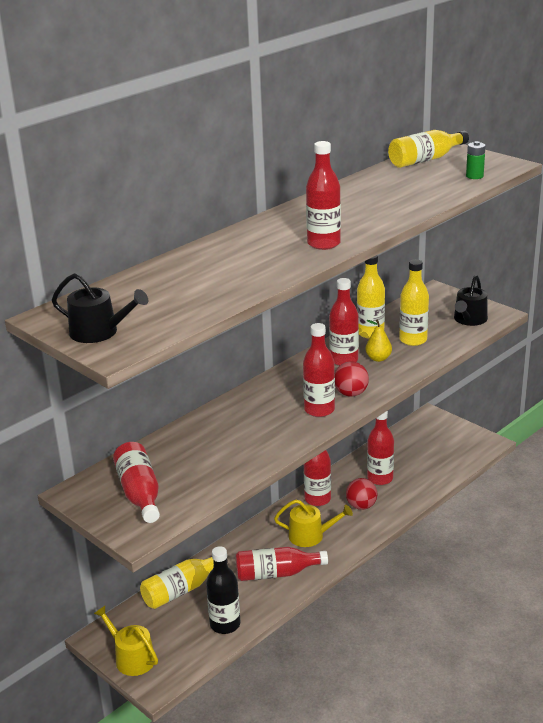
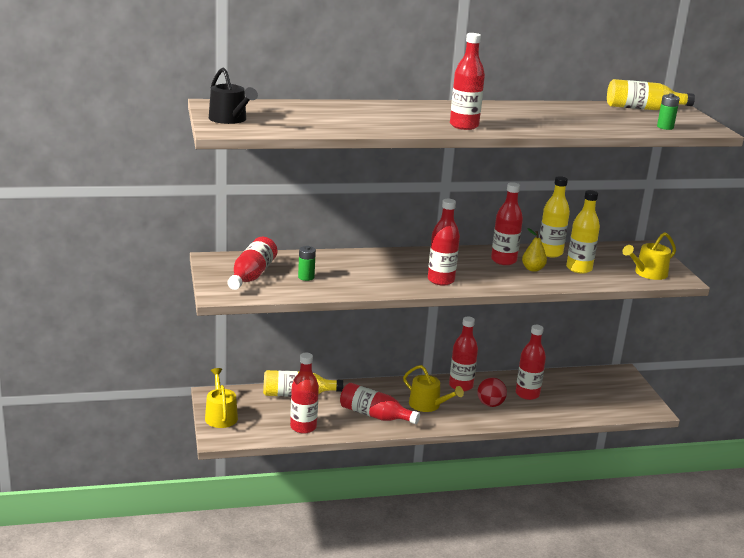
camera: 30 degrees right, 5 degrees down
(195, 468) = (306, 277): none -> green battery
(225, 624) = (303, 427): black bottle -> red bottle
(351, 393) = (479, 280): red ball -> none
(469, 320) = (647, 273): black watering can -> yellow watering can

